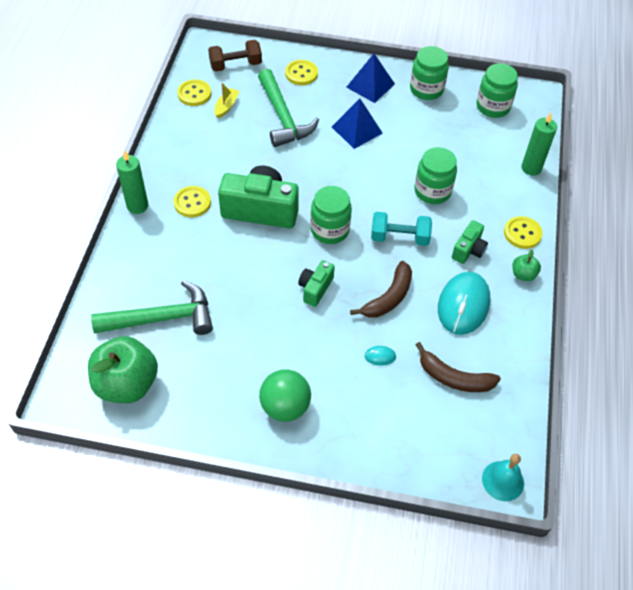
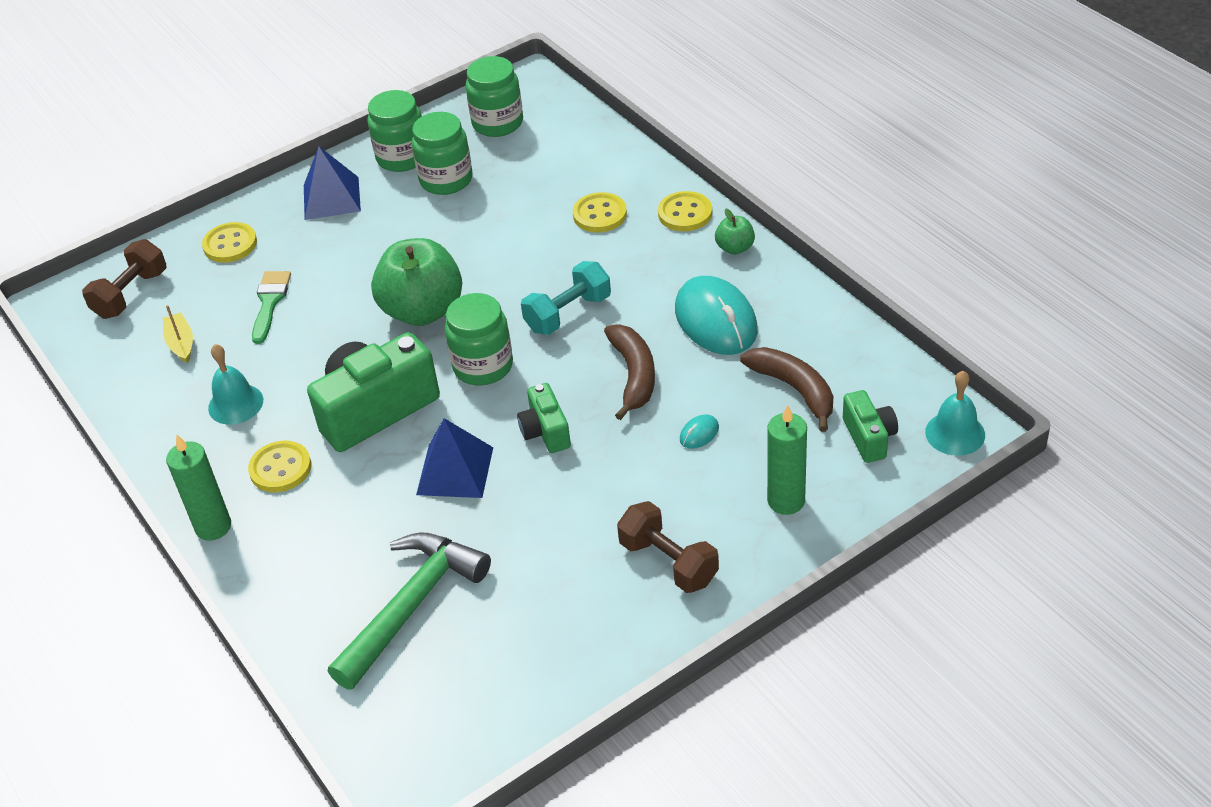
camera: 40 degrees left, 10 degrees down
(127, 384) = (464, 702): green apple -> green apple (423, 310)
(194, 94) = (118, 361): yellow button -> yellow button (599, 214)
(212, 155) = (235, 404): none -> turquoise bell
(283, 117) = (270, 302): green hammer -> green brush
(285, 407) = (668, 562): green ball -> brown dumbbell
(357, 130) = (377, 251): blue pyramid -> blue pyramid (455, 471)
(432, 191) = (543, 246): green jar -> green jar (446, 180)
(454, 378) = (795, 389): brown banana -> brown banana turned 105 degrees counterclockwise
(468, 250) = (653, 269): green camera -> green camera (869, 437)
(531, 168) = (614, 150): green candle -> green candle (786, 501)

